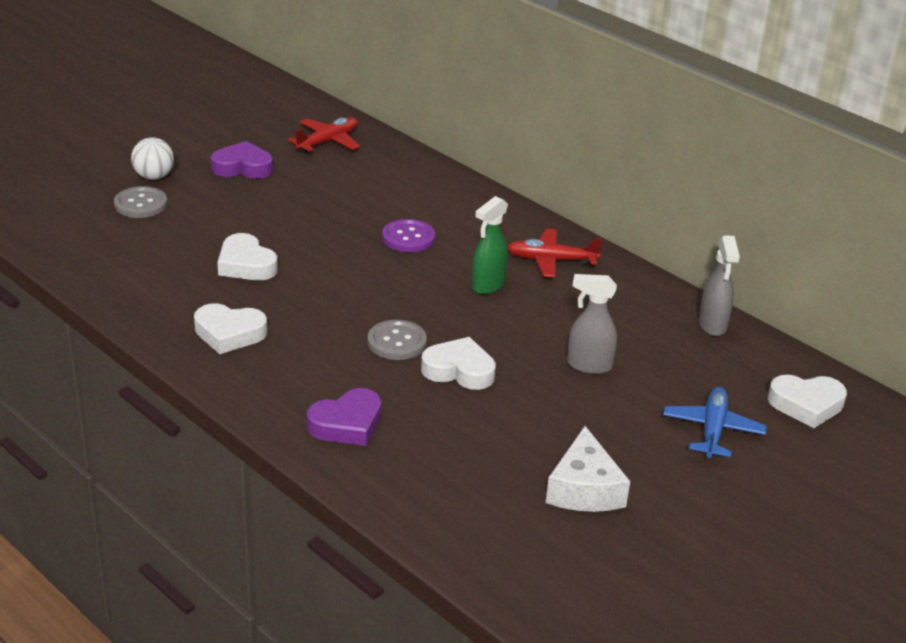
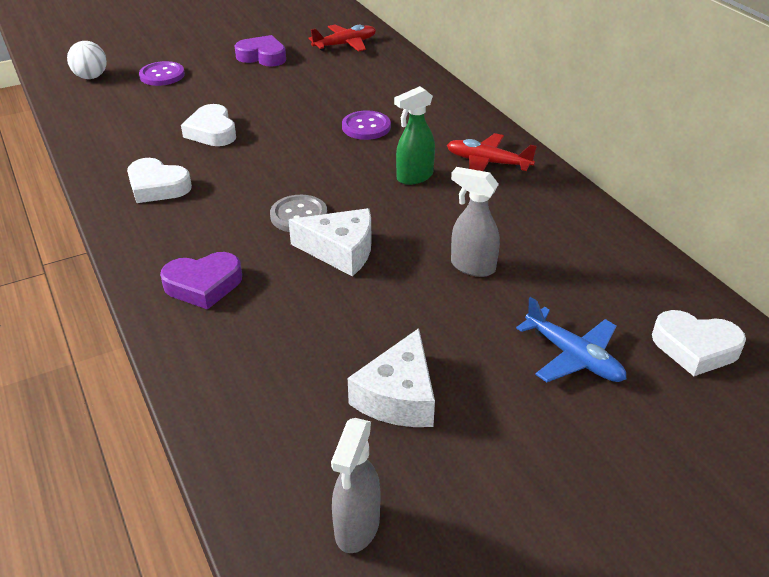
camera: 20 degrees right, 5 degrees up
(141, 204) = (162, 75): grey button -> purple button
(154, 177) = (187, 56): white ball -> white ball (91, 77)
(459, 370) = (341, 251): white heart -> white cheese
(712, 325) = (623, 246): grey spray bottle -> grey spray bottle (357, 528)
(712, 430) = (573, 357): blue plane -> blue plane turned 105 degrees clockwise

